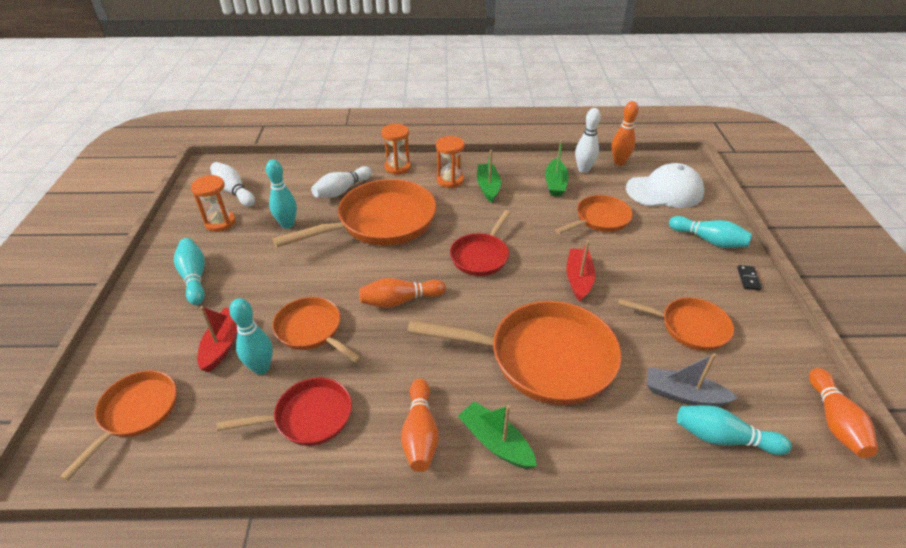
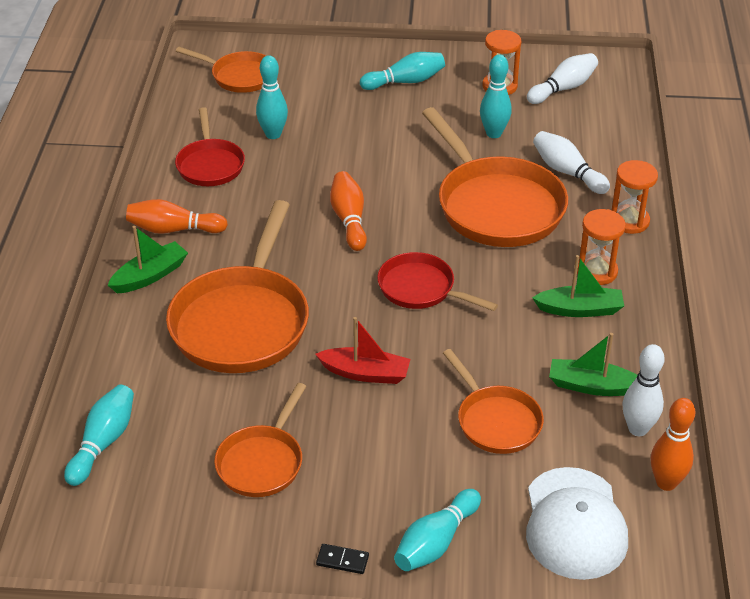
camera: 95 degrees right, 0 degrees up
(223, 344) = (308, 110): red boat -> none
(312, 330) = (315, 161): orange pan -> none
(683, 395) = (164, 426): grey boat -> none
(834, 421) = (93, 552): orange bowling pin -> none

